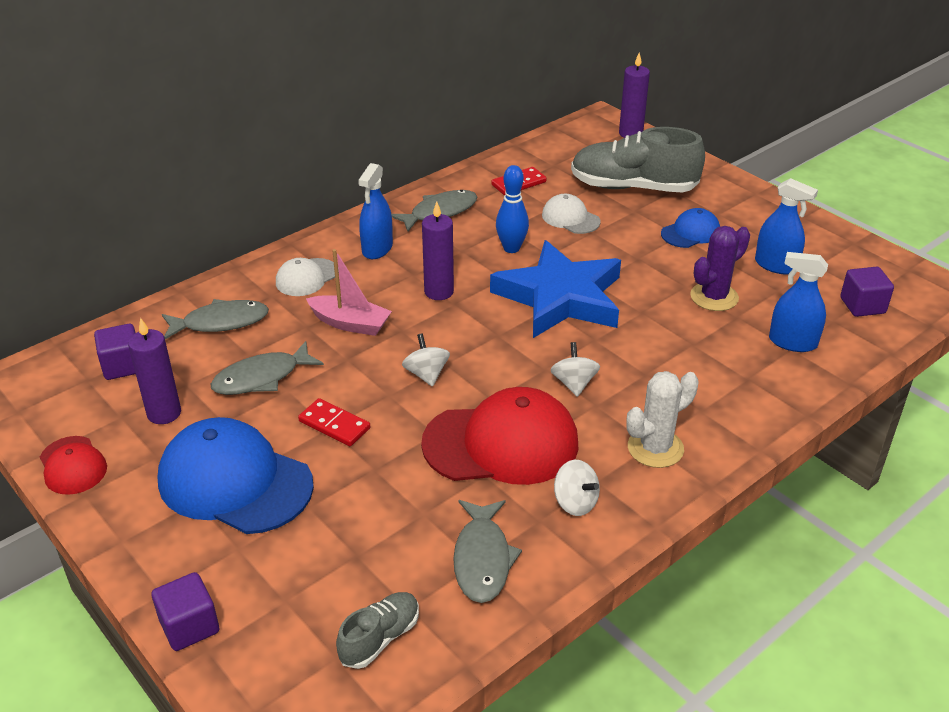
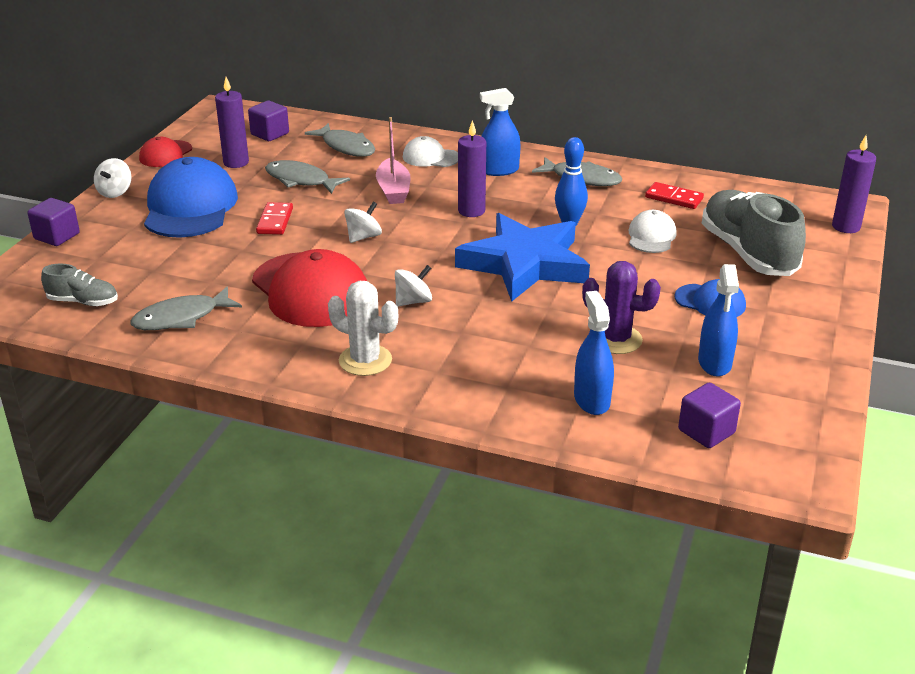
camera: 60 degrees right, 5 degrees down
(575, 502) = (269, 340): white spinning top -> white spinning top (115, 192)

